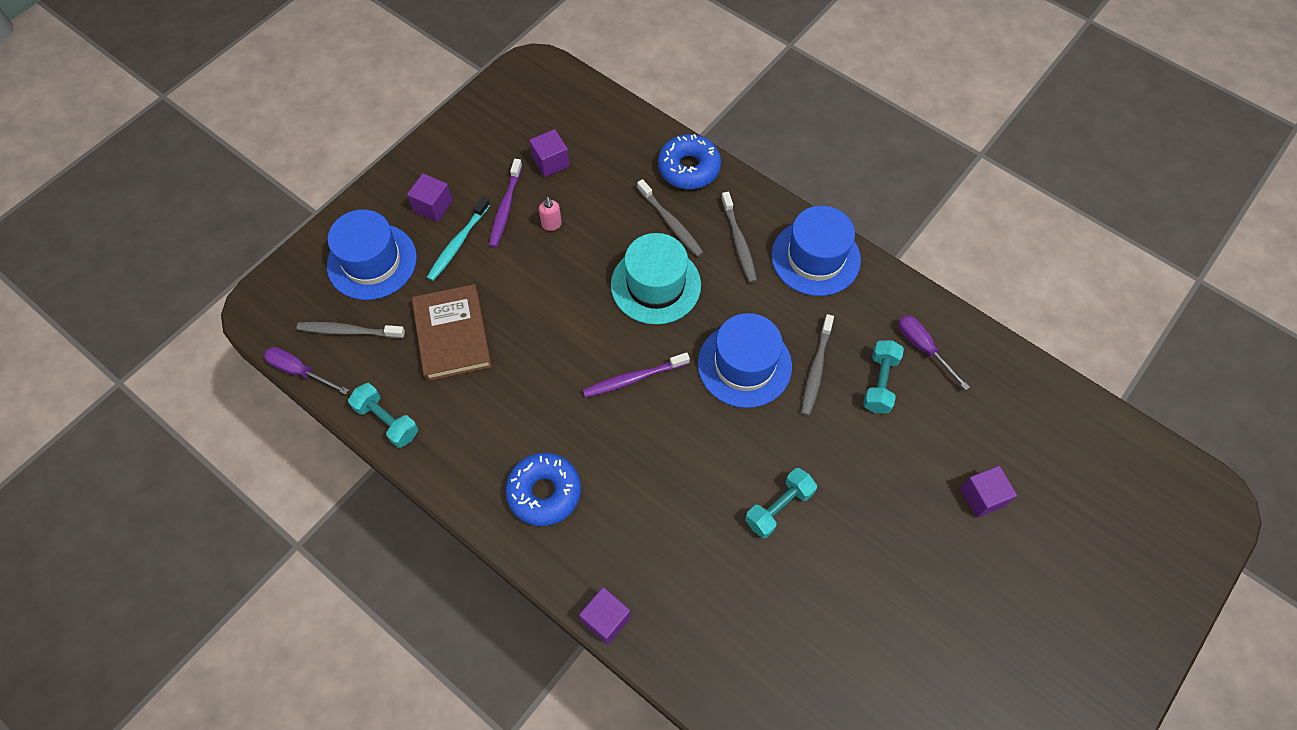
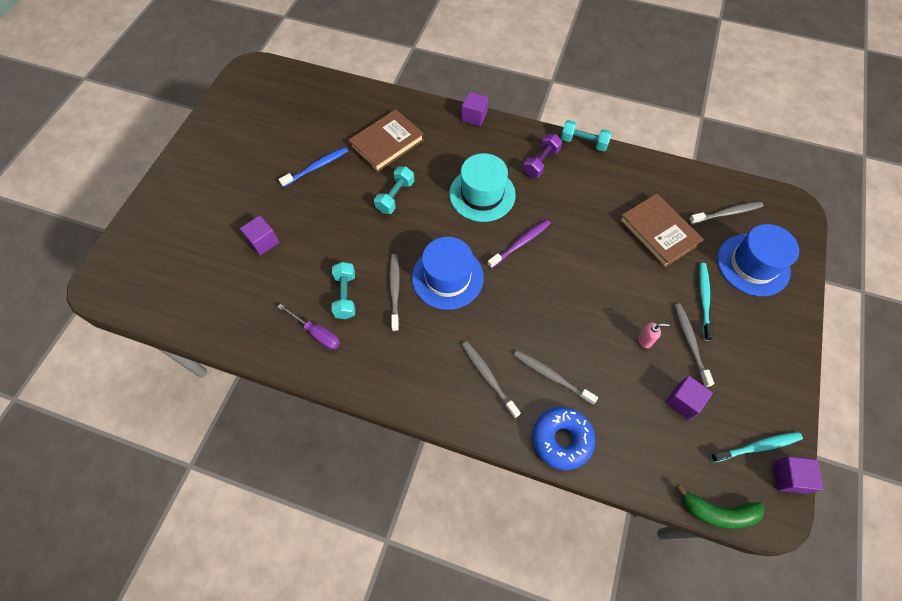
camera: 160 degrees right, 0 degrees up
(299, 371) = (735, 180): purple screwdriver -> none
(387, 421) = (659, 170): turquoise dumbbell -> turquoise dumbbell (583, 142)
(433, 206) = (746, 324): purple cube -> purple cube (789, 477)
(505, 208) = (690, 343): purple toothbrush -> grey toothbrush
(508, 109) = (757, 447): none -> turquoise toothbrush
(544, 492) = (541, 162): blue donut -> purple dumbbell
(551, 225) = (645, 340): pink soap dispenser -> pink soap dispenser turned 120 degrees clockwise
(579, 79) = (717, 512): none -> green banana
(655, 285) = (538, 316): turquoise hat -> turquoise hat (482, 194)
(766, 614) = (387, 143): none -> brown book
(815, 258) = (420, 385): blue hat -> none
(888, 604) = (316, 167): none -> blue toothbrush

